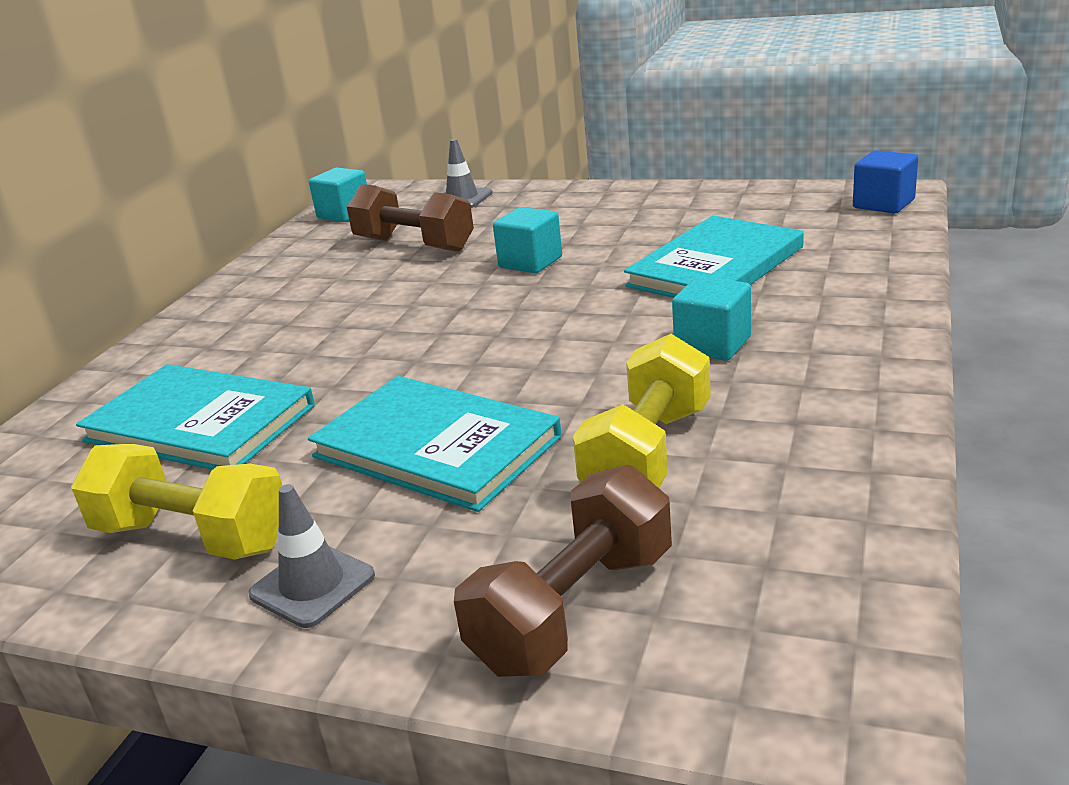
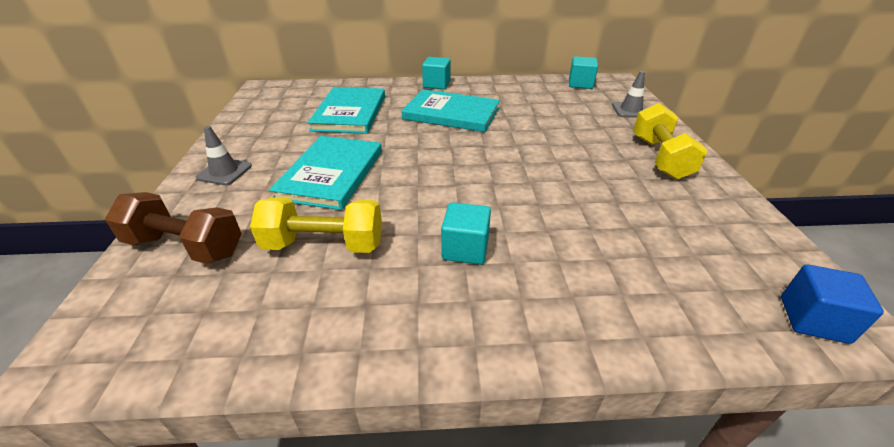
camera: 65 degrees right, 10 degrees up
(192, 537) = (264, 137): yellow dumbbell -> yellow dumbbell (660, 157)
(414, 245) = (553, 112): brown dumbbell -> none
(530, 262) = (553, 153): turquoise cube -> turquoise cube (436, 84)
(716, 267) = (592, 230): turquoise book -> turquoise book (451, 113)

